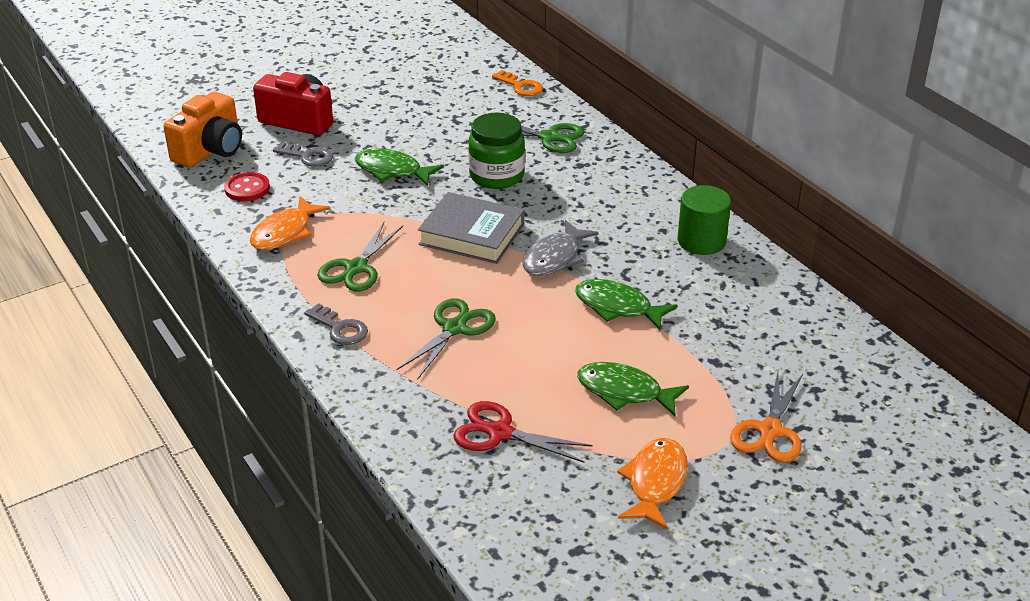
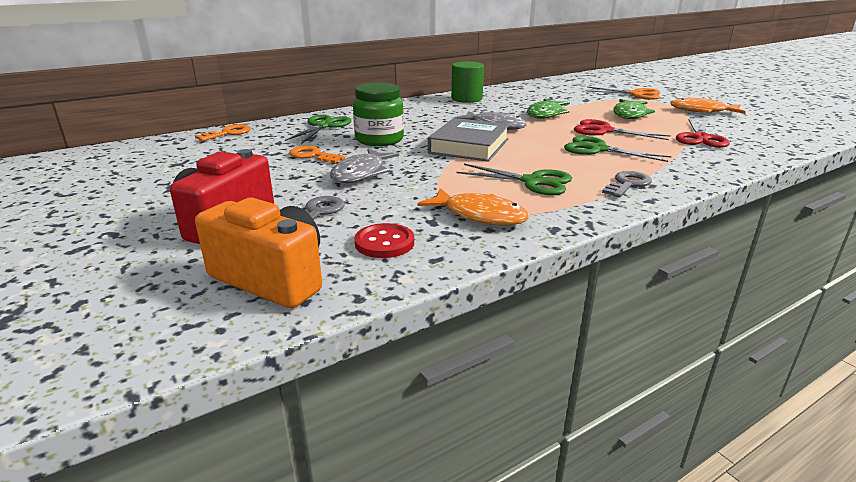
camera: 90 degrees left, 10 degrees down
(392, 171) = (361, 173): green fish -> grey fish
(446, 141) = (313, 155): none -> orange key
(534, 348) = (604, 131): none -> red scissors

